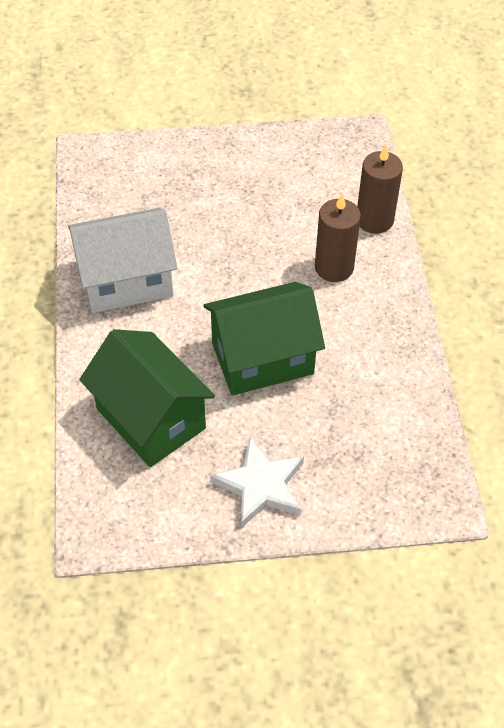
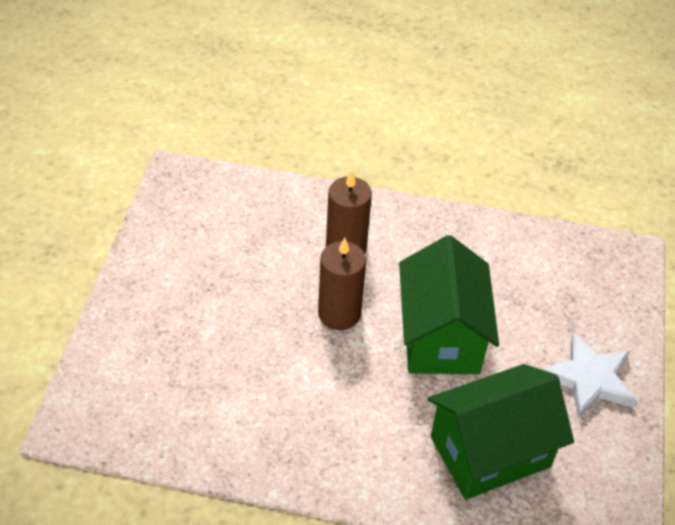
camera: 75 degrees left, 5 degrees down
(126, 281) = (295, 430): white house -> none
(374, 220) = (297, 200): brown candle -> brown candle (339, 313)

